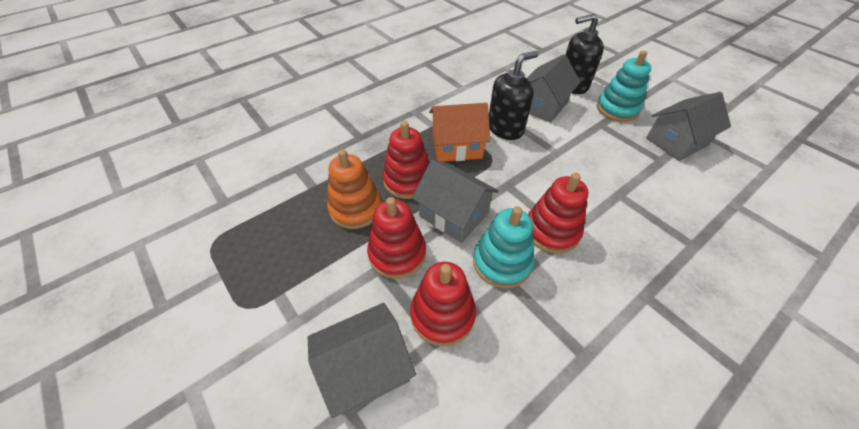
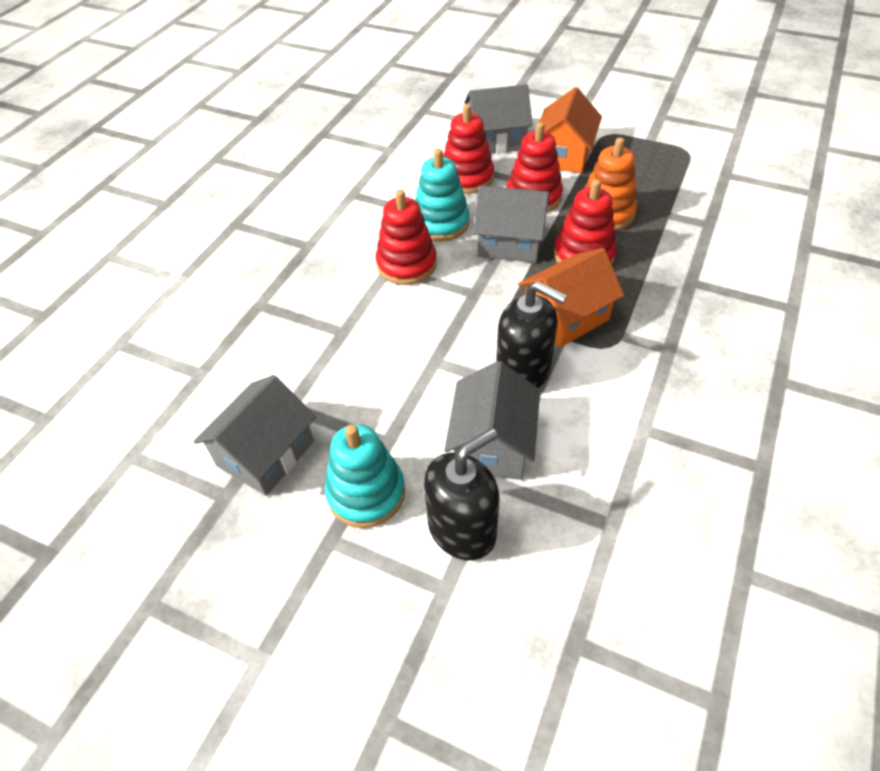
camera: 155 degrees right, 0 degrees up
(320, 297) = (564, 155): none -> orange house
(366, 368) = (496, 140): grey house -> grey house turned 45 degrees clockwise
(505, 128) = (523, 372): black soap dispenser -> black soap dispenser turned 90 degrees counterclockwise

